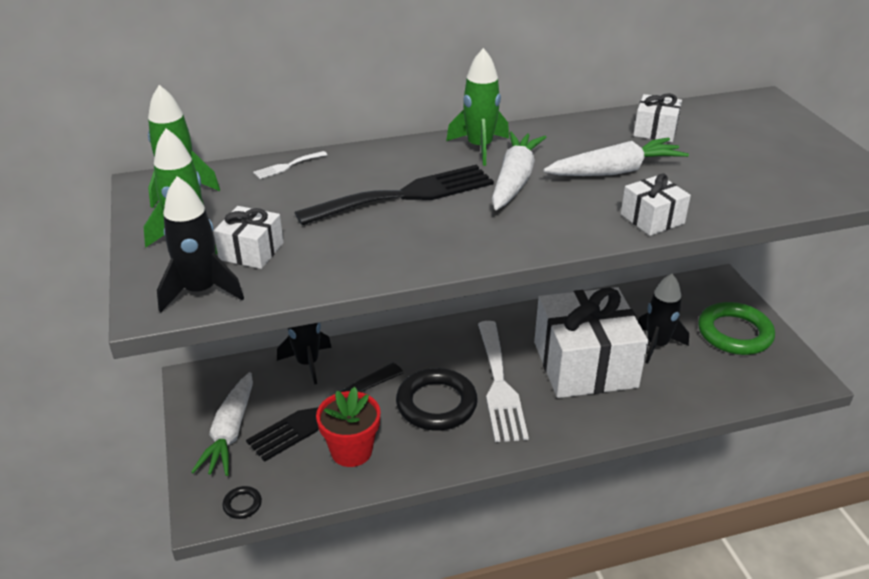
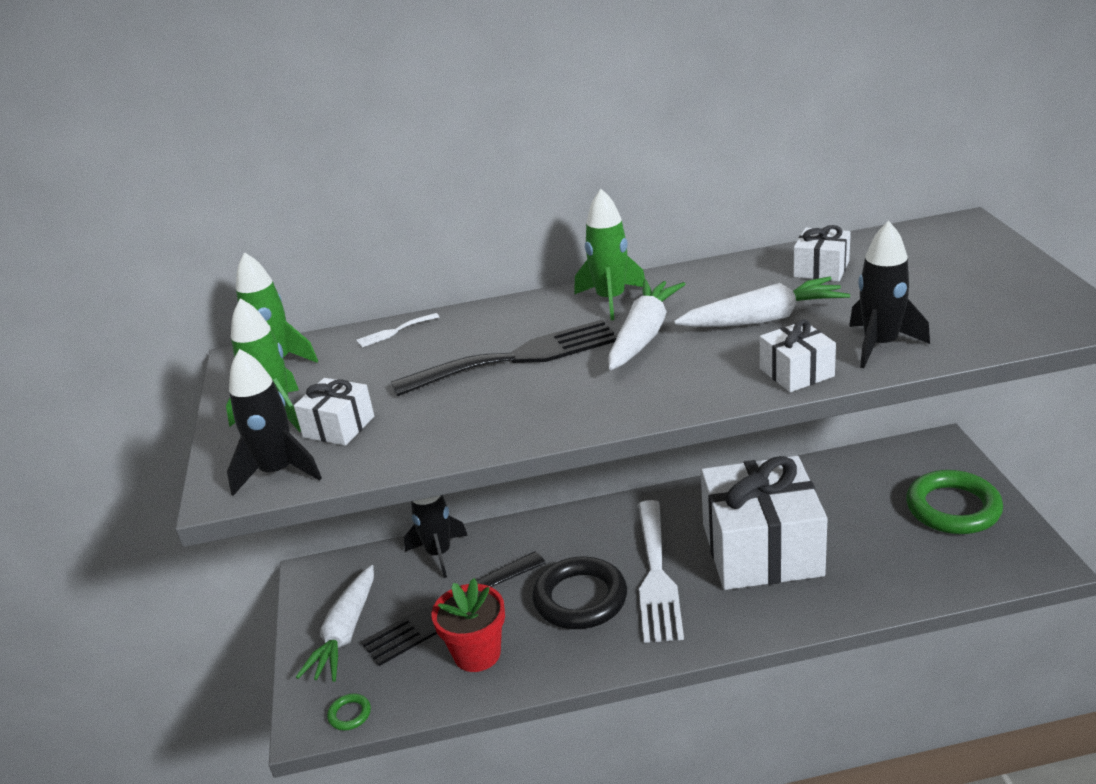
camera: 10 degrees right, 5 degrees down
(242, 504) = (350, 714): black ring -> green ring
(657, 345) = (853, 524): black rocket -> black rocket (880, 345)

